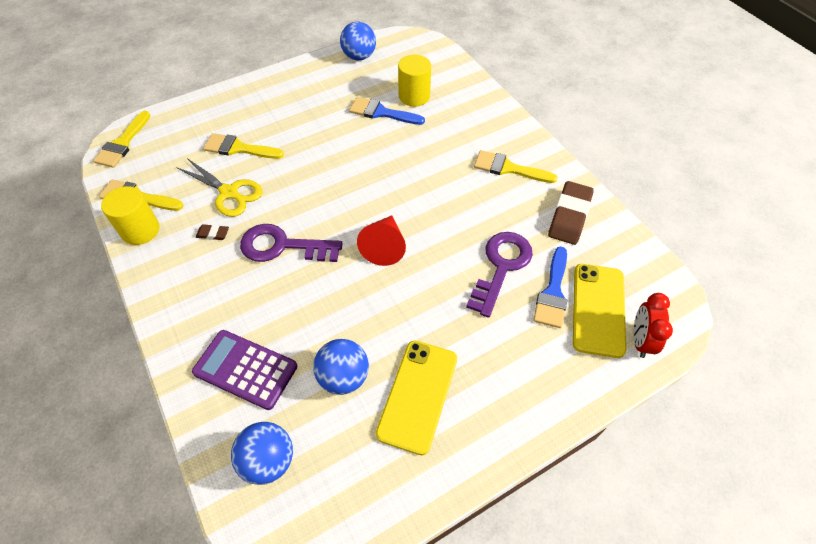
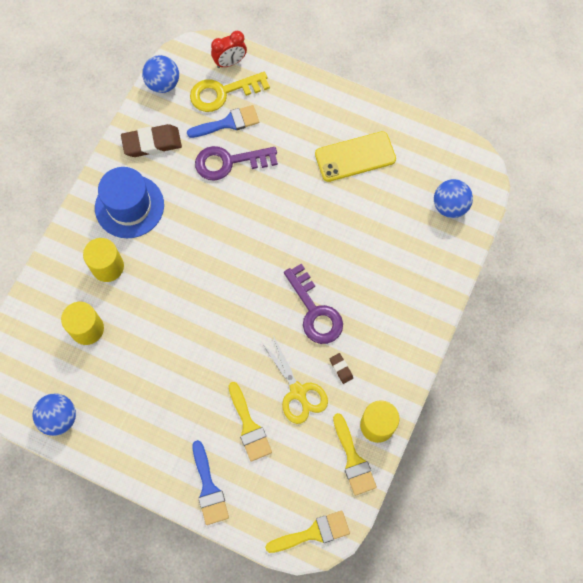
camera: 125 degrees left, 15 degrees up
(229, 193) = (298, 392): yellow scissors -> yellow scissors turned 150 degrees clockwise
(245, 369) = (414, 260): purple calculator -> none
(343, 377) = (375, 203): blue ball -> blue ball (163, 84)
(381, 112) = (127, 341): blue brush -> blue brush (209, 488)
(384, 246) = (265, 244): red cone -> none
(459, 129) = (107, 267): none -> yellow cylinder
(508, 168) = (129, 206): yellow brush -> blue hat
(598, 309) = (223, 93): yellow phone -> yellow key

